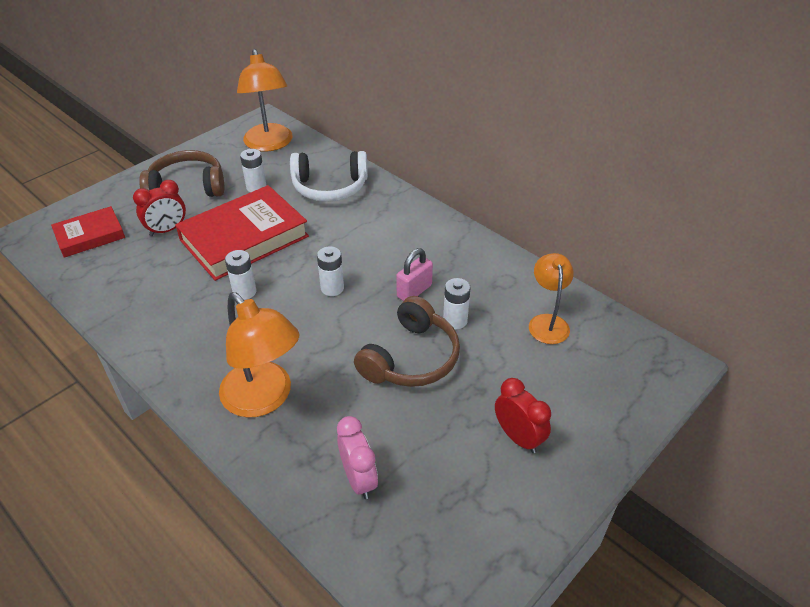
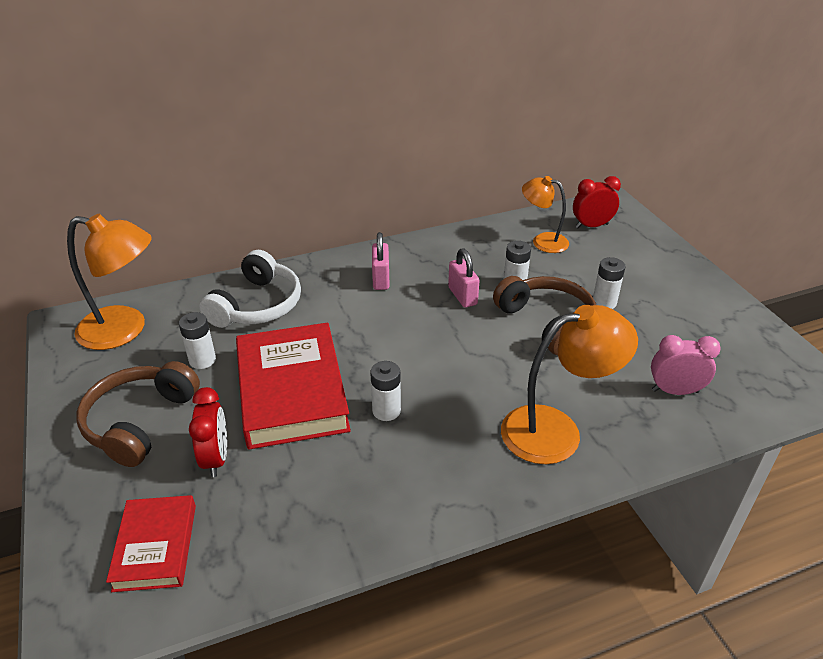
camera: 65 degrees left, 5 degrees down
(332, 288) = (424, 345): white battery -> white battery (604, 303)
(405, 236) = (381, 279): none -> pink padlock
(518, 437) = (657, 294): red clock -> red clock (591, 226)

